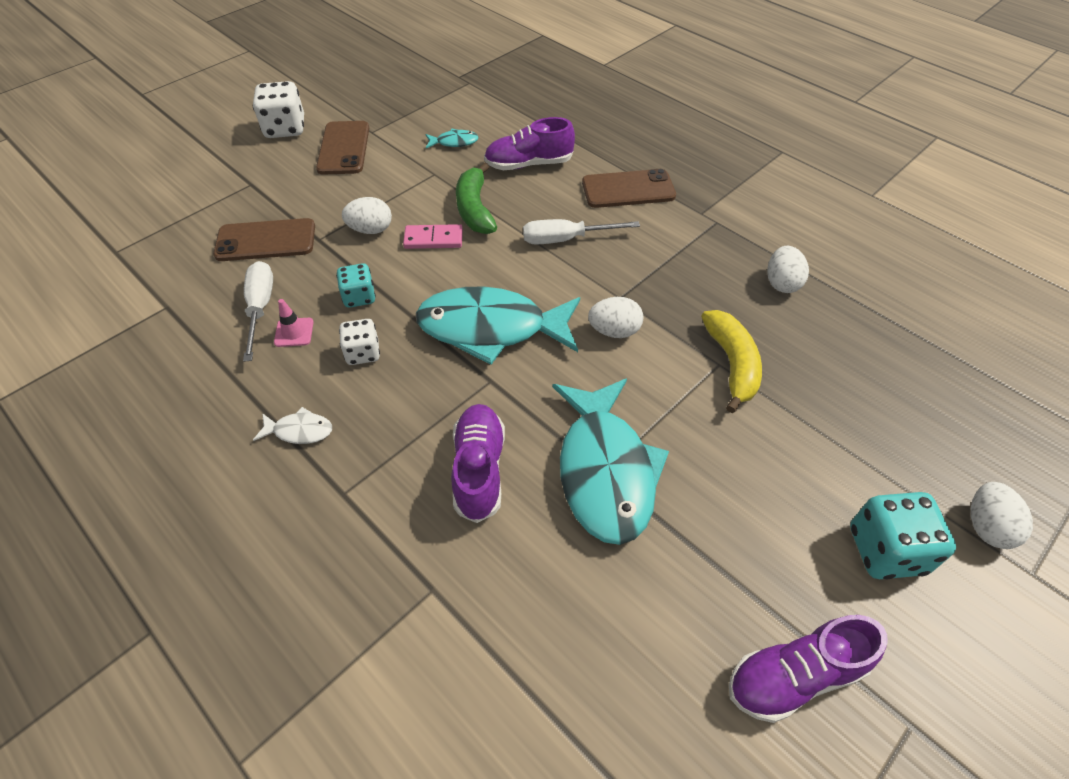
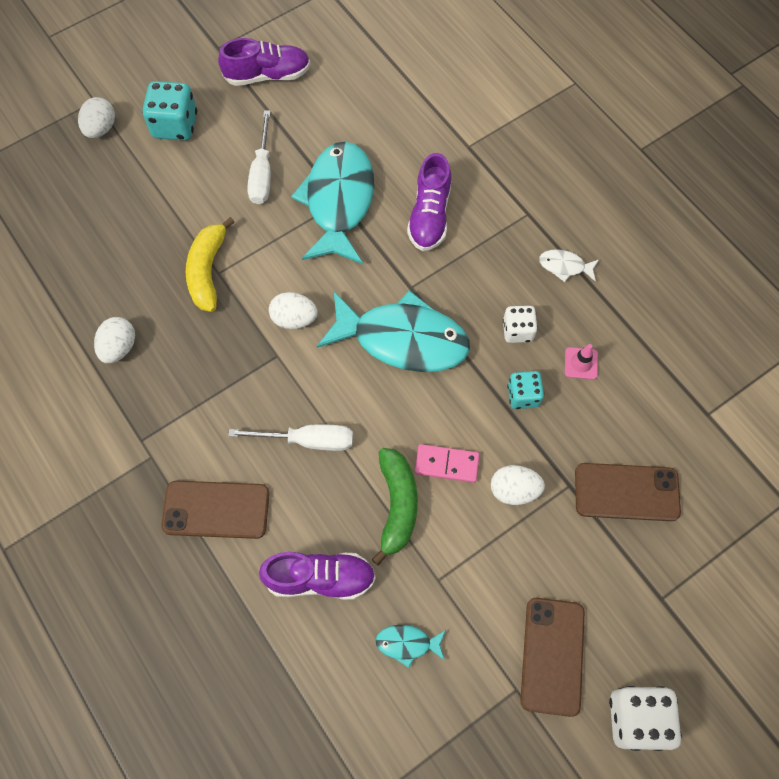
camera: 170 degrees left, 15 degrees up
(260, 308) = (616, 397): white screwdriver -> white screwdriver (262, 173)

